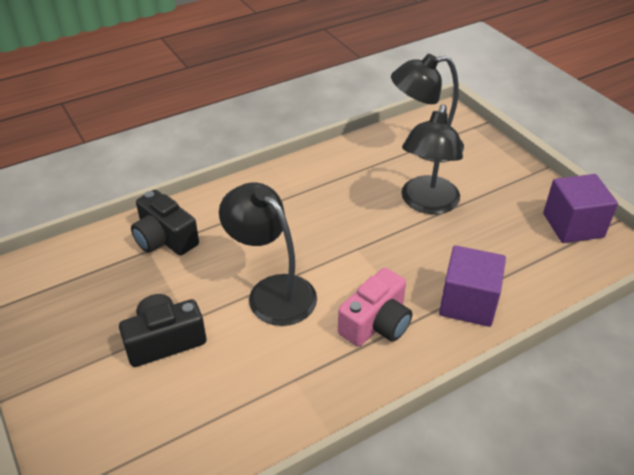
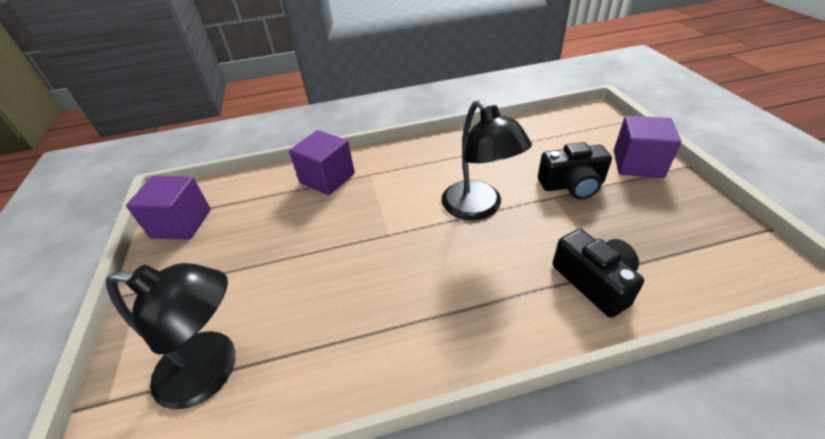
camera: 160 degrees left, 0 degrees up
(70, 392) = (637, 164): none -> purple cube
(376, 323) = (403, 175): pink camera -> none
(427, 204) = (285, 272): black lamp -> none

